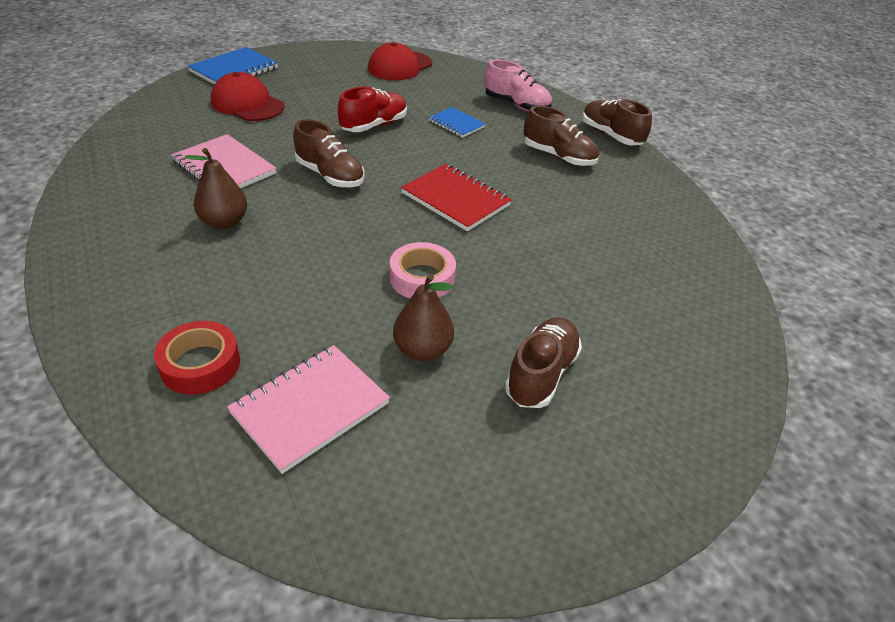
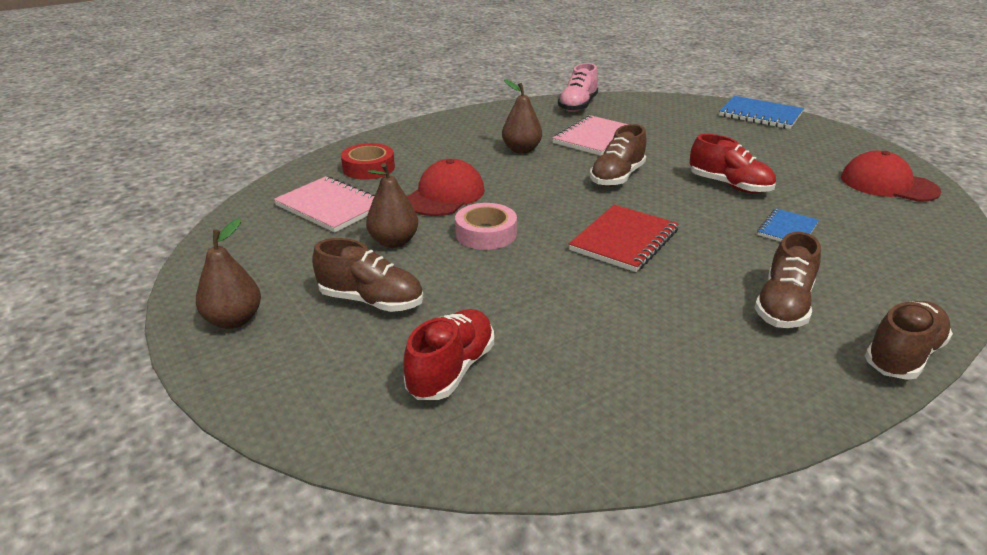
camera: 85 degrees right, 10 degrees down
(247, 104) = (704, 129): red cap -> red cap (445, 195)
(516, 105) = (892, 268): pink shoe -> pink shoe (578, 106)
(574, 498) = (234, 320): none -> brown pear
(644, 327) = (451, 370): none -> red shoe

